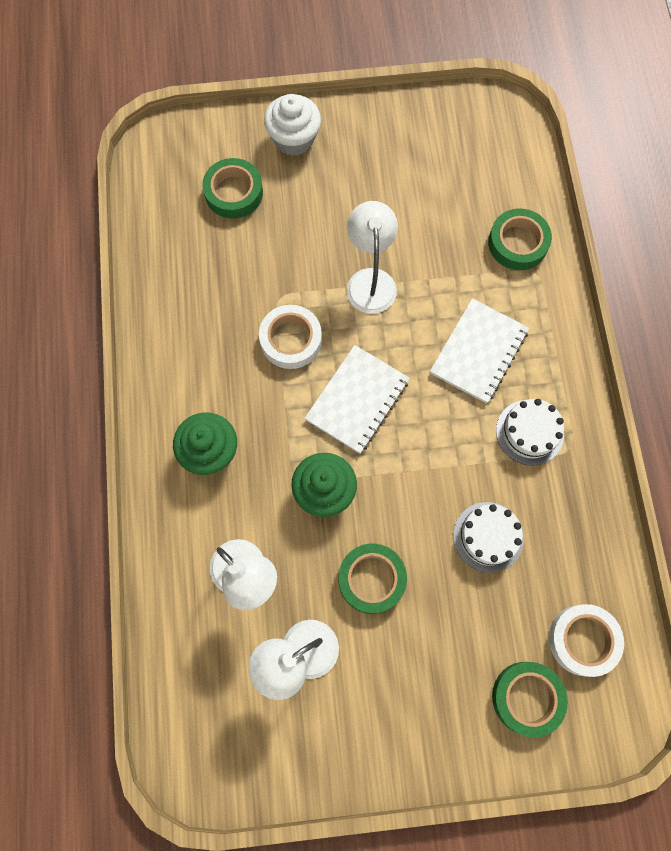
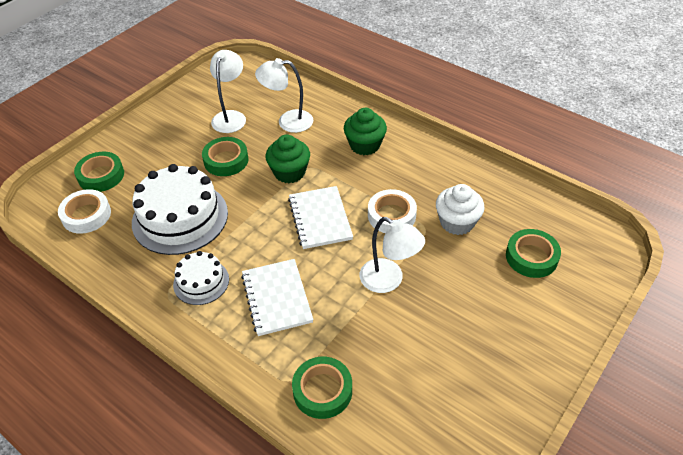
camera: 135 degrees right, 25 degrees down
(294, 139) = (551, 321): white cupcake -> white cupcake (457, 222)
(488, 537) = (180, 217): white cake -> white cake, size x1.86

